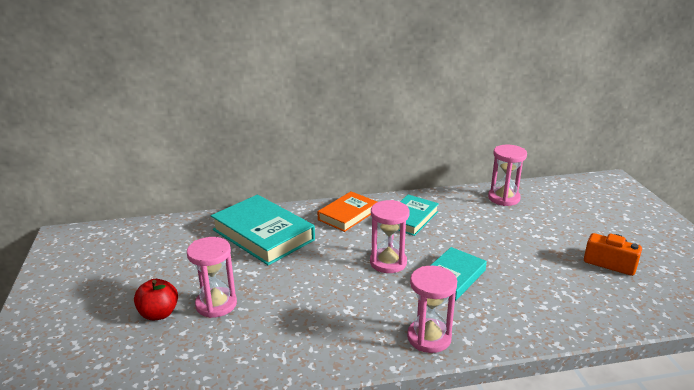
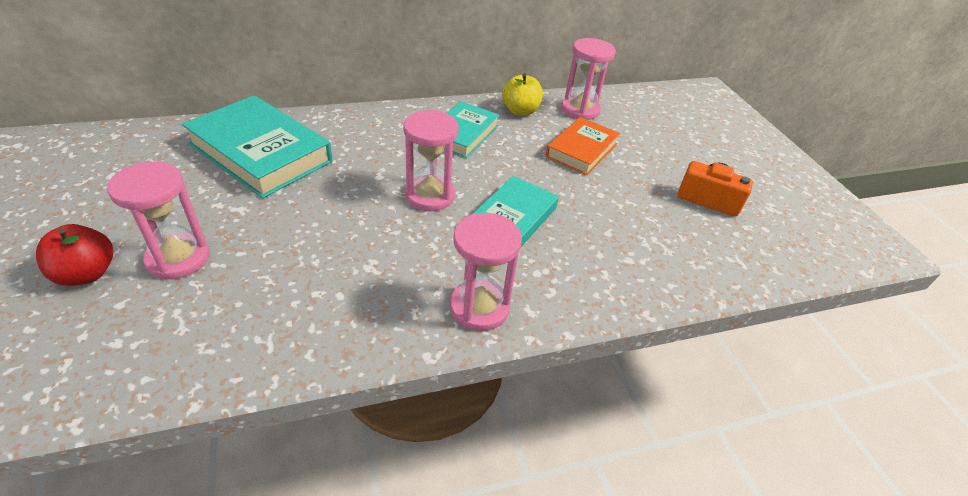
camera: 10 degrees left, 15 degrees up
(347, 215) = (380, 127): orange book -> orange book (581, 150)
(455, 200) = (520, 111): none -> yellow apple

